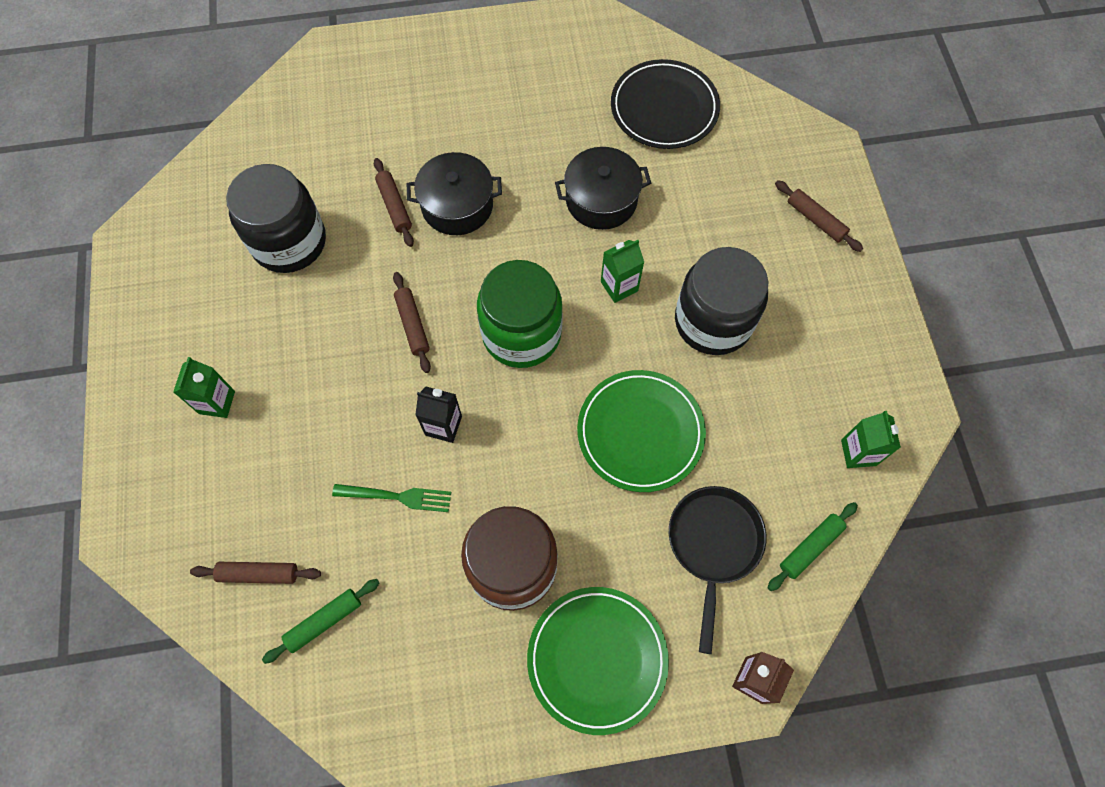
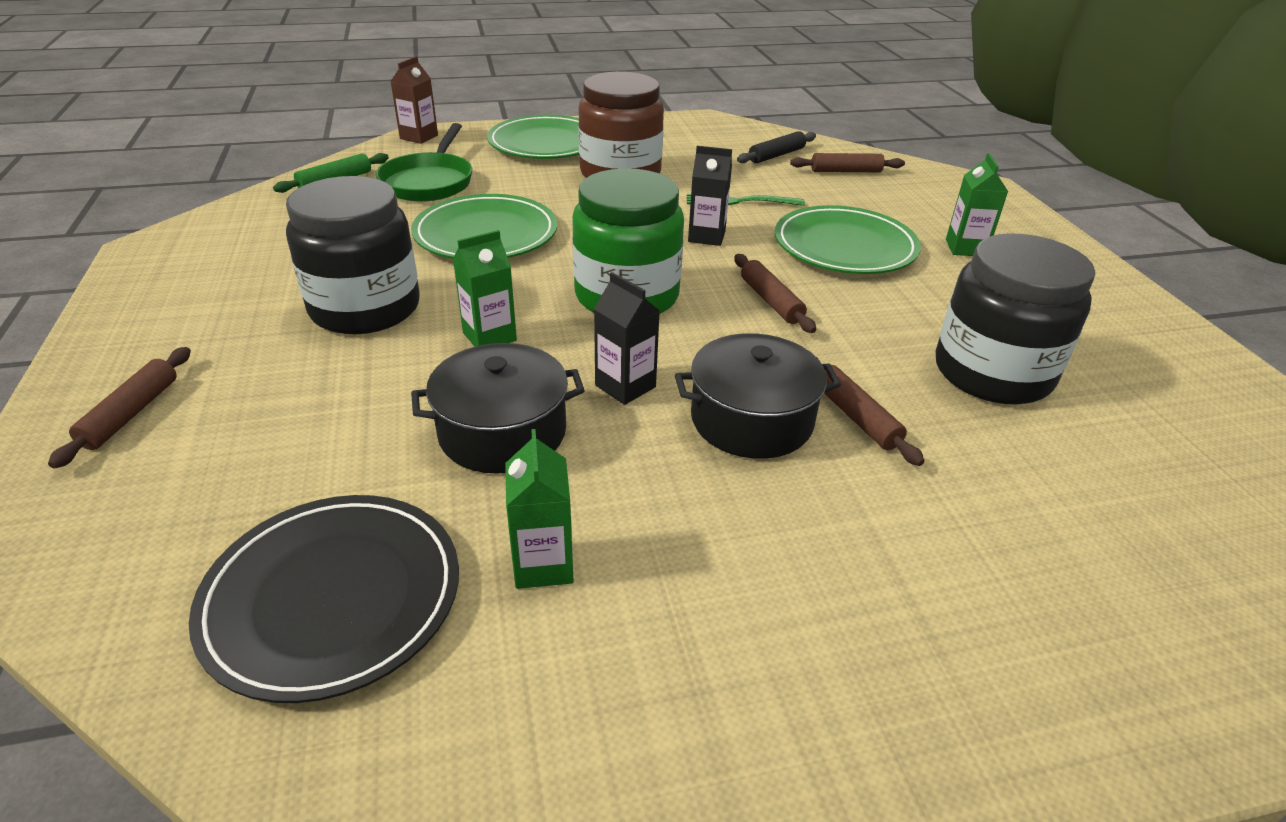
camera: 175 degrees right, 30 degrees down
(324, 406) = (844, 246): none -> green plate
(324, 621) = (776, 155): green rolling pin -> black rolling pin
(529, 235) = (625, 386): none -> black carton
(713, 545) = (429, 182): black pan -> green pan
(815, 220) = (131, 413): brown rolling pin -> brown rolling pin turned 60 degrees clockwise
(858, 452) = (244, 224): green carton -> green carton (543, 564)

